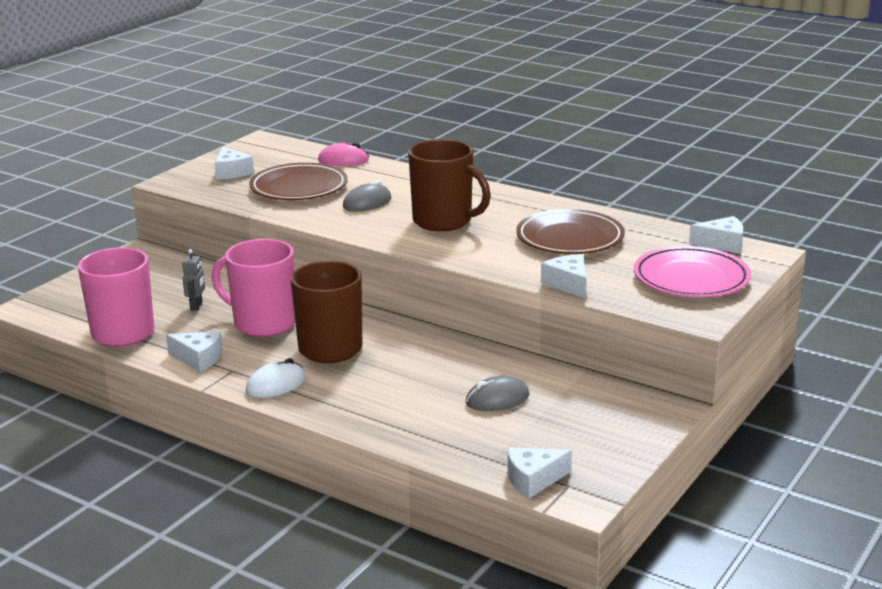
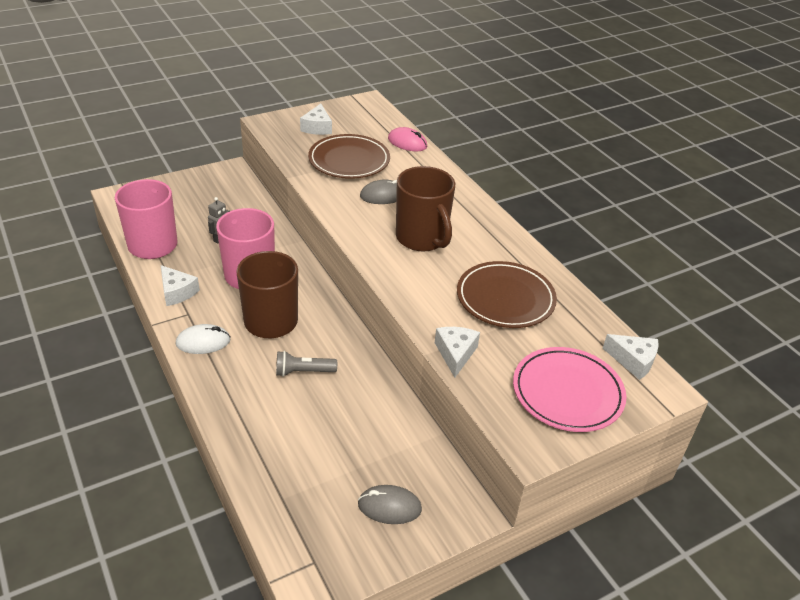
camera: 25 degrees right, 15 degrees up
(407, 372) = (303, 372): none -> grey flashlight
(497, 399) = (343, 434): grey mouse -> grey mouse (389, 506)
(533, 480) = (293, 541): white cheese -> none

